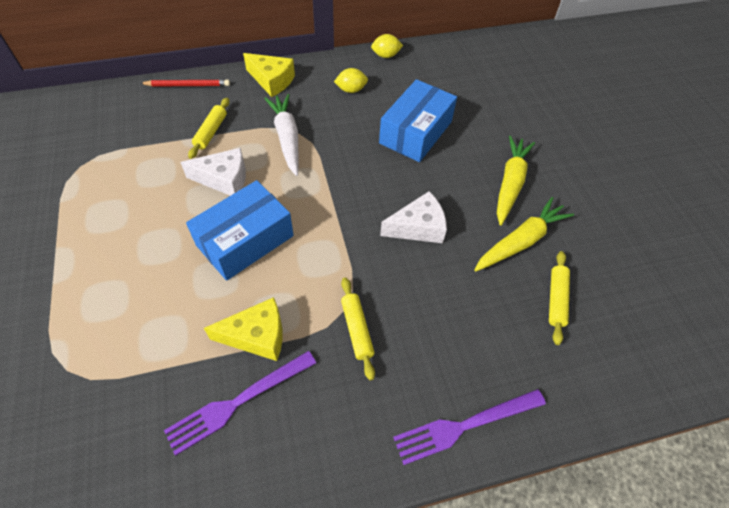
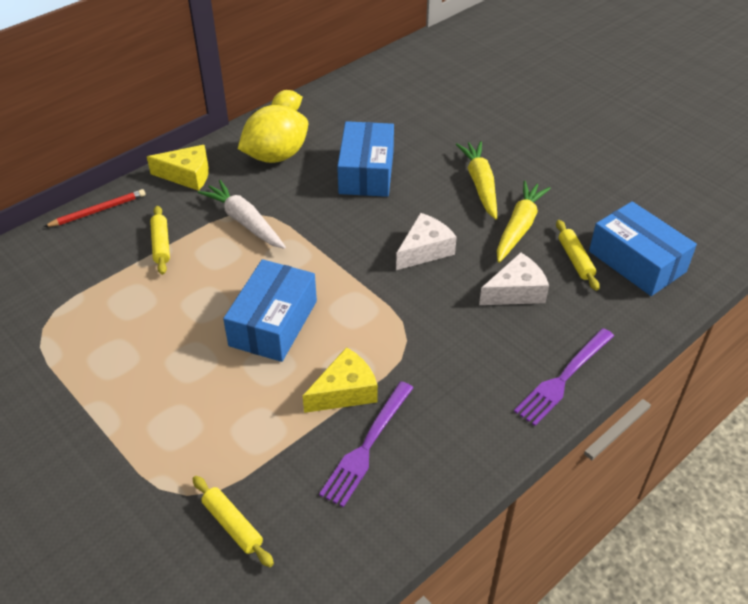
camera: 25 degrees left, 10 degrees down
(224, 179) = (210, 281): white cheese -> white cheese (516, 291)
(351, 90) = (276, 156): yellow lemon -> yellow lemon, size x2.11
(357, 330) = (429, 350): yellow rolling pin -> yellow rolling pin (233, 525)
(620, 330) = (637, 261): none -> blue box

